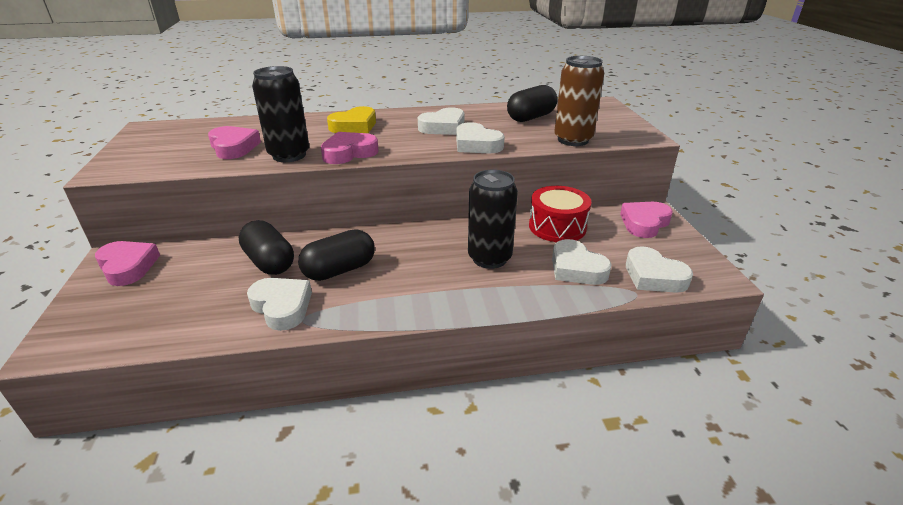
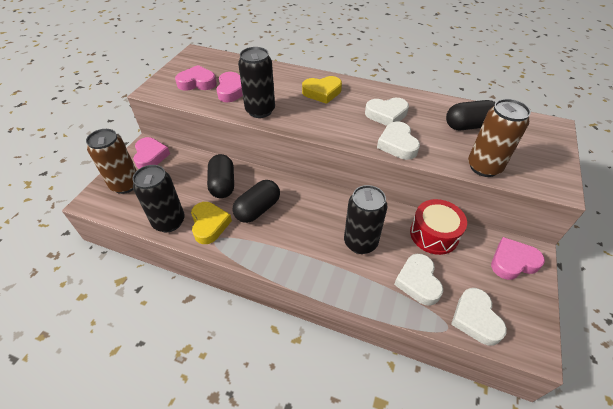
camera: 30 degrees right, 15 degrees up
(105, 309) = (125, 184): none -> brown can
(215, 325) = (169, 222): none -> black can
(282, 307) = (209, 224): white heart -> yellow heart
(339, 270) = (258, 209): black capsule -> black capsule turned 45 degrees counterclockwise
(349, 153) = (299, 122): pink heart -> pink heart (197, 83)

